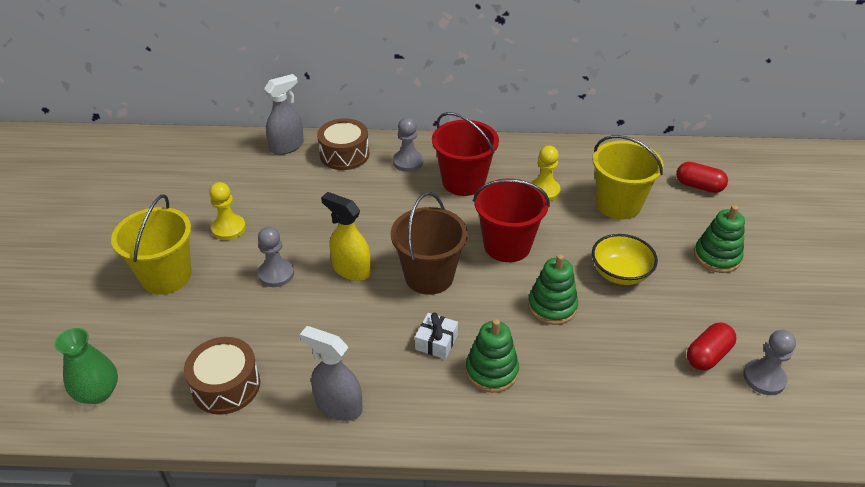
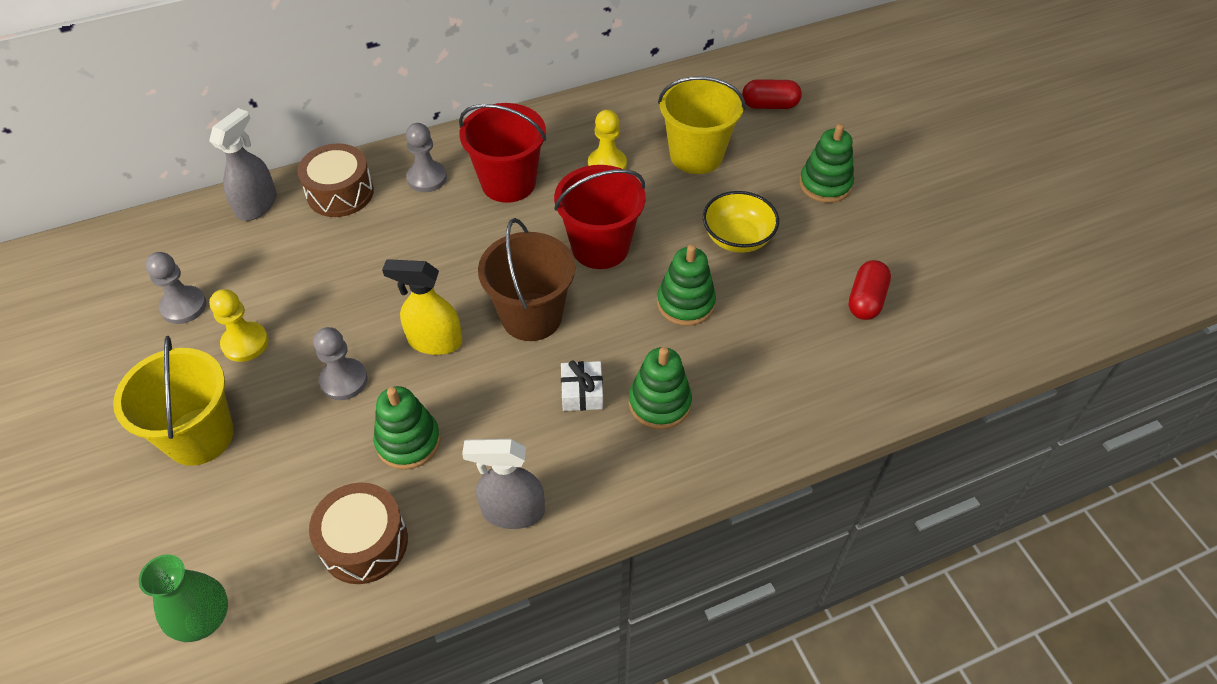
camera: 25 degrees left, 10 degrees up
(294, 330) = (408, 441): none -> green stacking toy
(764, 378) = (928, 305): grey pawn -> grey pawn (183, 306)

